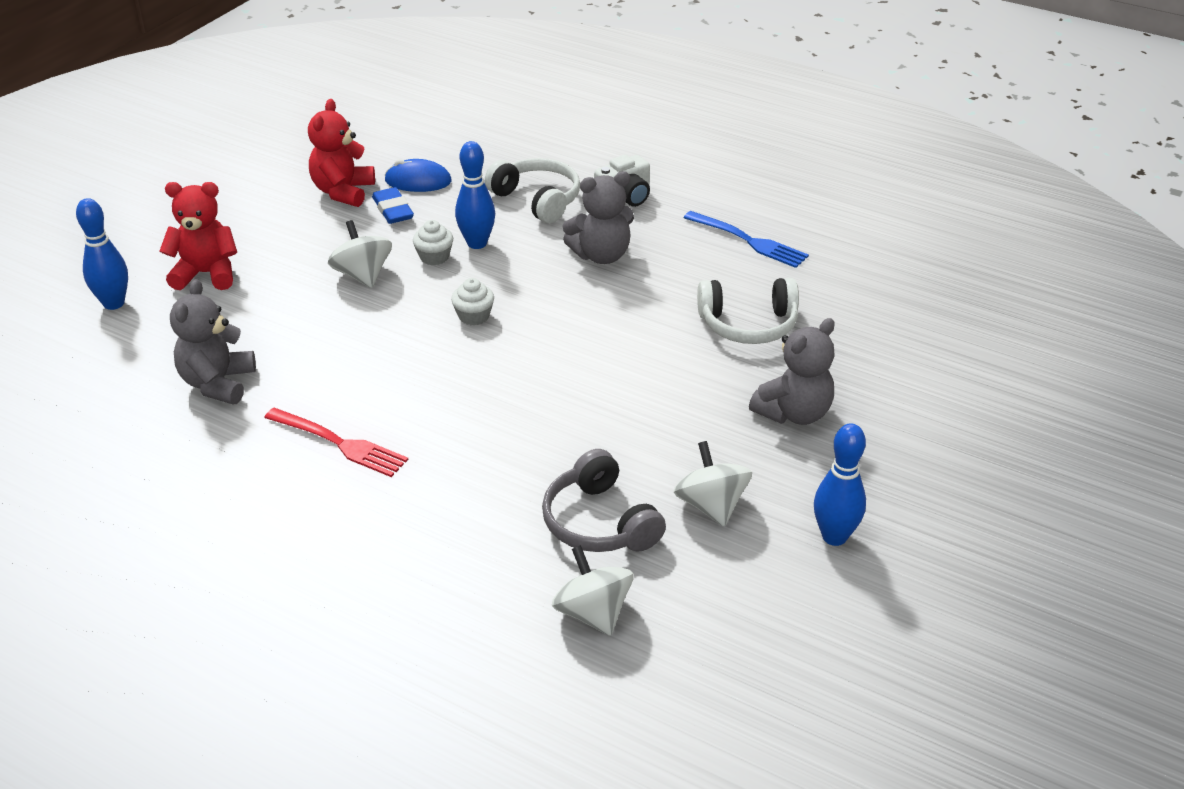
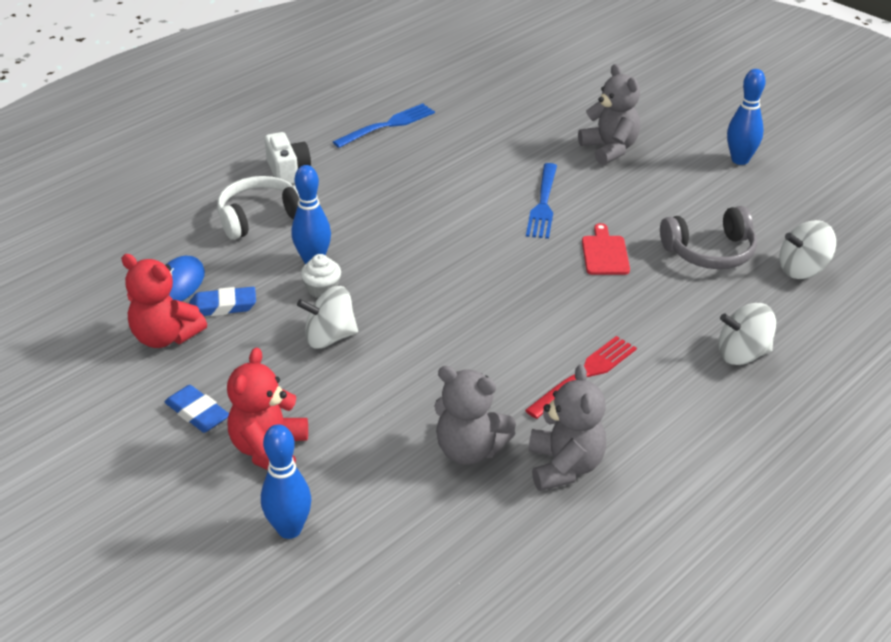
camera: 75 degrees left, 0 degrees up
(248, 229) = (197, 413): none -> blue eraser
(474, 316) = (428, 278): white cupcake -> none
(562, 434) = (604, 253): none -> red cutting board
(601, 255) = (370, 197): grey teddy bear -> grey teddy bear (564, 466)
(642, 374) = (543, 204): none -> blue fork
(711, 506) = (701, 201): white spinning top -> white spinning top (742, 354)
(748, 324) = (498, 147): white headphones -> none

